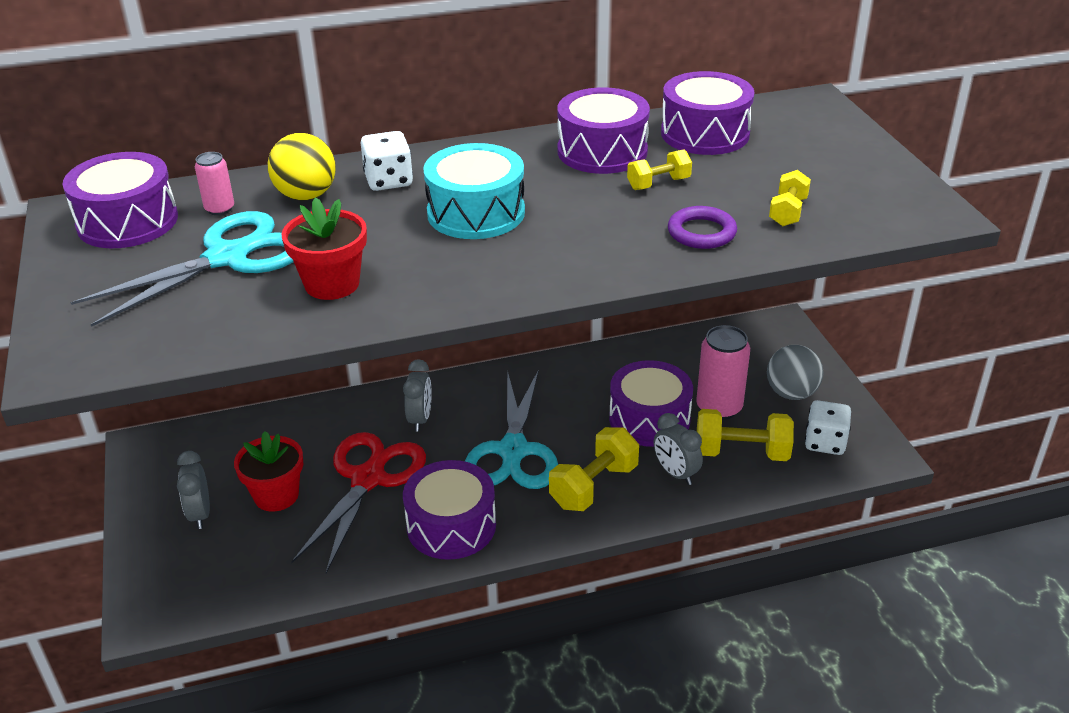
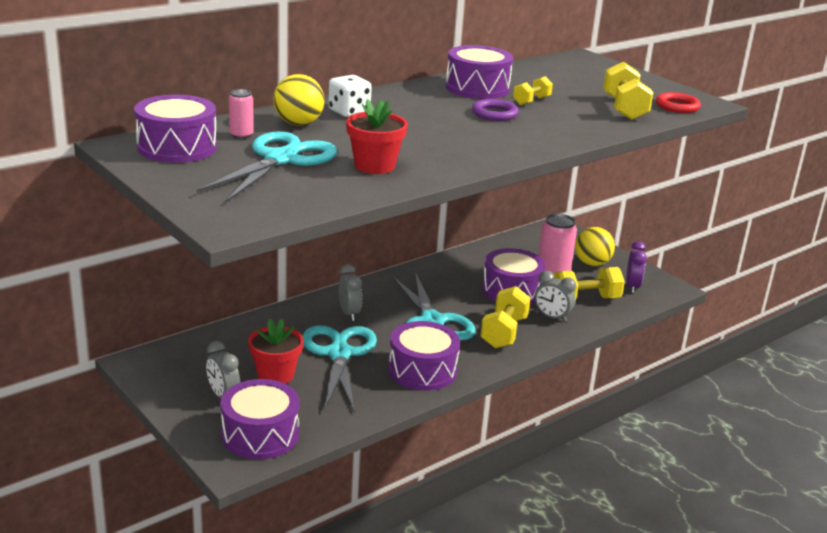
camera: 25 degrees left, 10 degrees down
(368, 479) = (339, 354): red scissors -> turquoise scissors
(476, 213) = (430, 123): turquoise drum -> none
(701, 232) = (584, 121): purple ring -> purple ring (494, 114)
(705, 133) = (532, 75): purple drum -> purple drum (260, 434)
(788, 212) = (624, 108): yellow dumbbell -> yellow dumbbell, size x1.72
(791, 393) = (592, 264): grey ball -> yellow ball
(825, 442) = (632, 286): white dice -> purple clock
(878, 216) = (677, 106): none -> red ring

